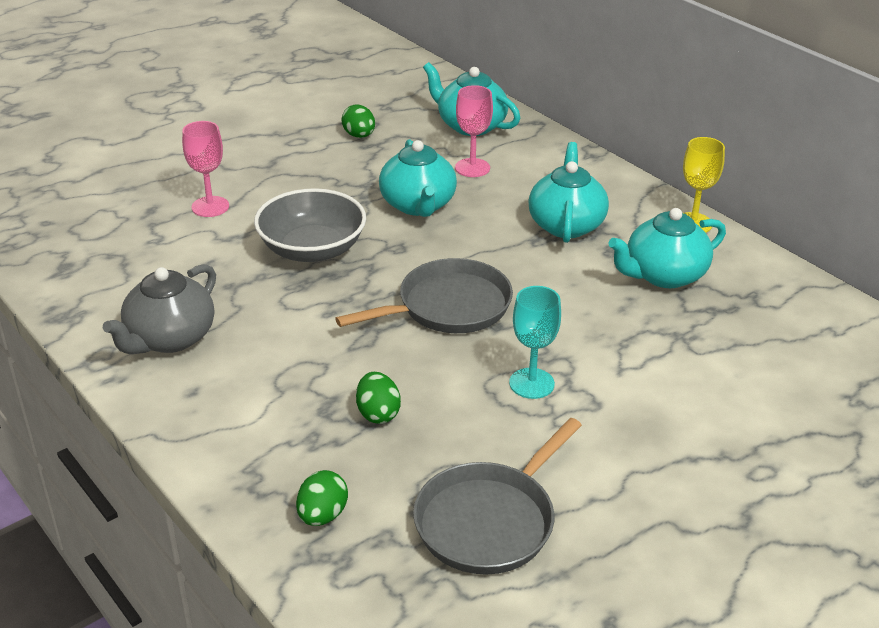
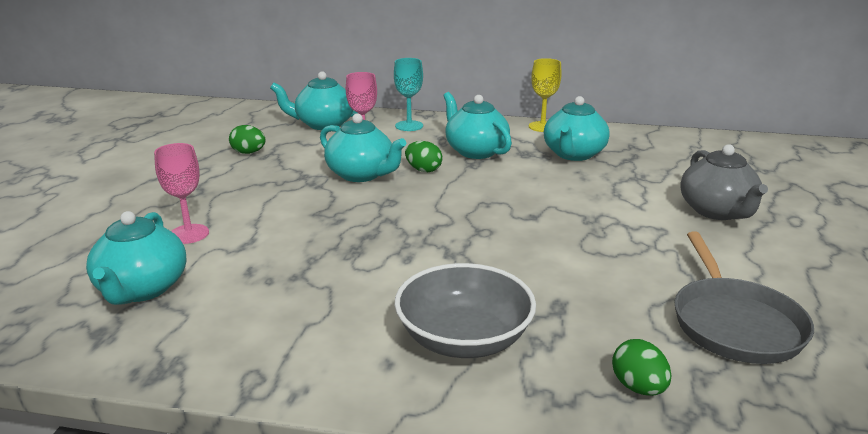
camera: 40 degrees left, 10 degrees down
(125, 243) = (142, 289): none -> turquoise teapot
(170, 338) = (302, 336): grey teapot -> grey teapot (717, 211)
(312, 249) = (326, 227): grey bowl -> grey bowl (464, 339)
(378, 413) = (553, 301): green egg -> green egg (423, 170)
(448, 306) = (483, 219): grey pan -> none
(531, 383) = (609, 236): turquoise goblet -> turquoise goblet (409, 126)

